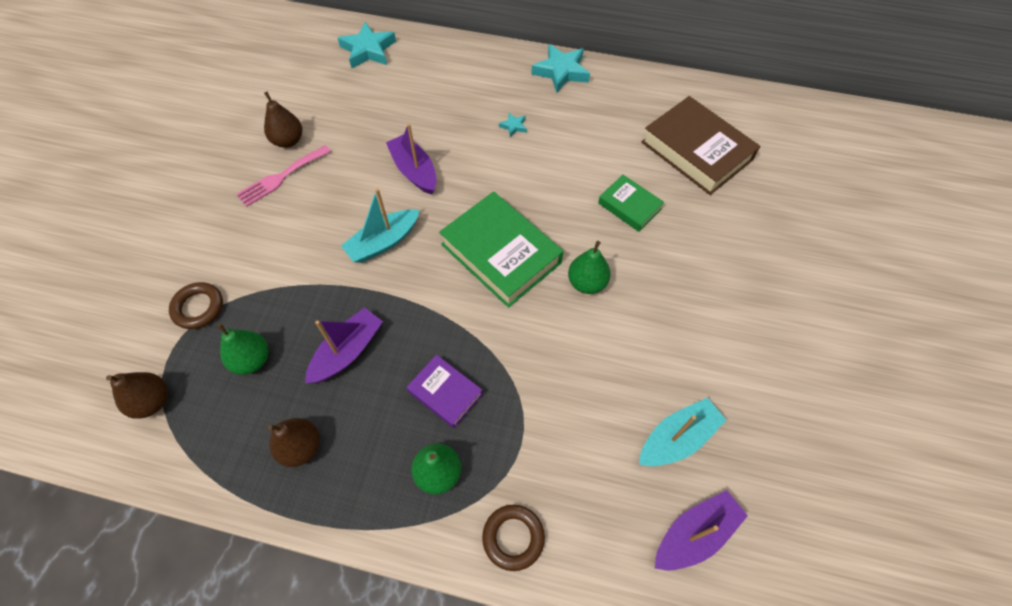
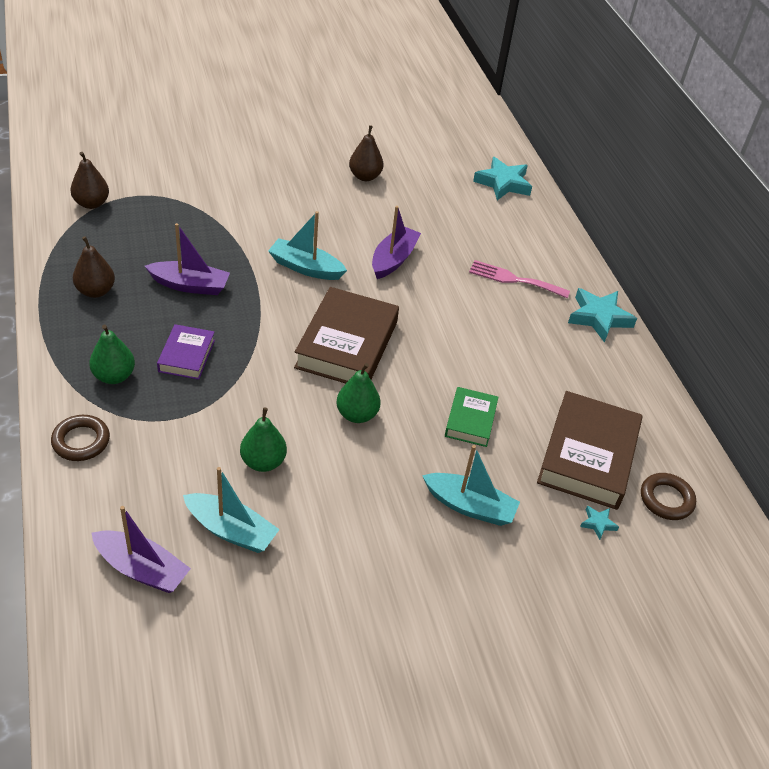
camera: 55 degrees right, 15 degrees down
(198, 308) = (179, 193): brown ring -> brown ring (666, 499)
(252, 360) = (152, 237): green pear -> green pear (263, 462)
(281, 177) = (326, 187): pink fork -> pink fork (514, 279)
(501, 253) = (347, 345): green book -> brown book
(513, 126) = (498, 306): turquoise star -> turquoise star (598, 523)
(716, 249) = (469, 506): none -> turquoise boat

